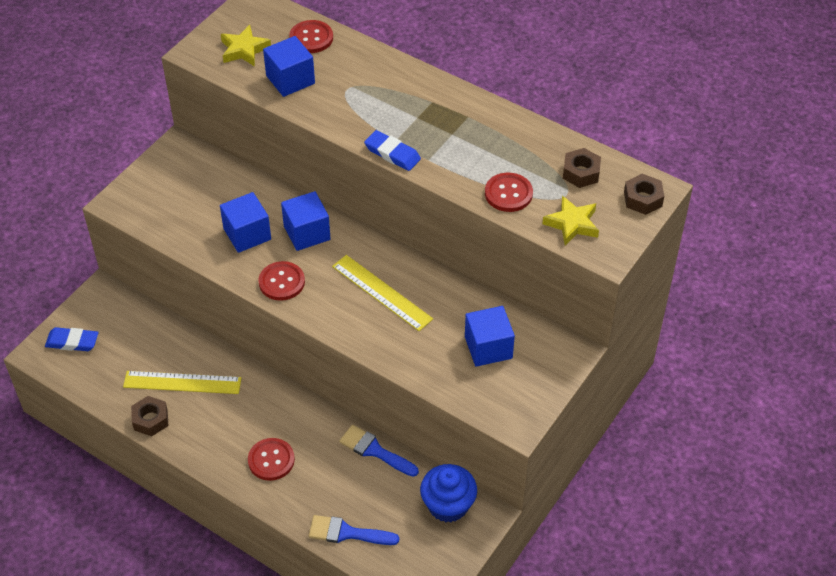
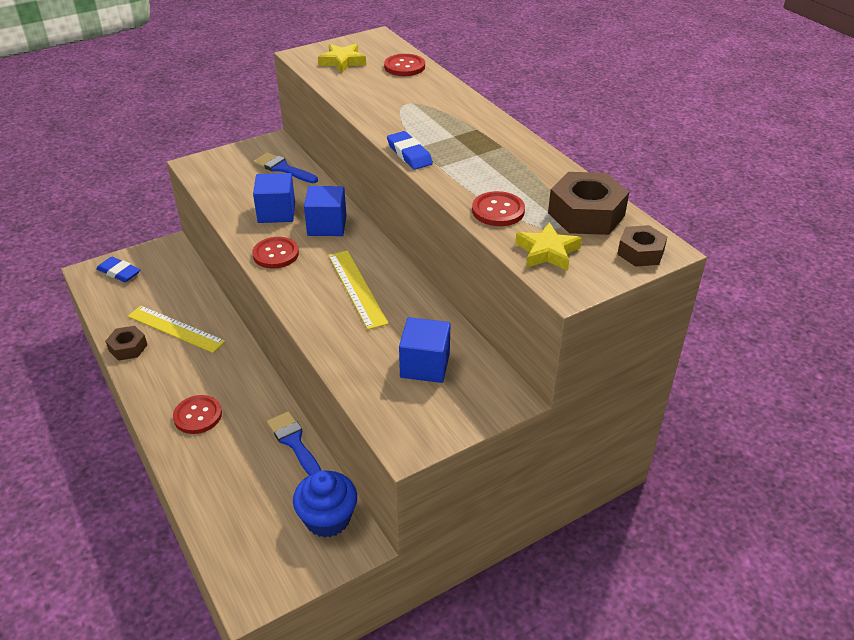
camera: 25 degrees right, 10 degrees down
(290, 79) = (363, 87): blue cube -> none
(347, 533) = (214, 506): blue brush -> blue brush (283, 168)
(581, 173) = (586, 214): brown nut -> brown nut, size x1.68

